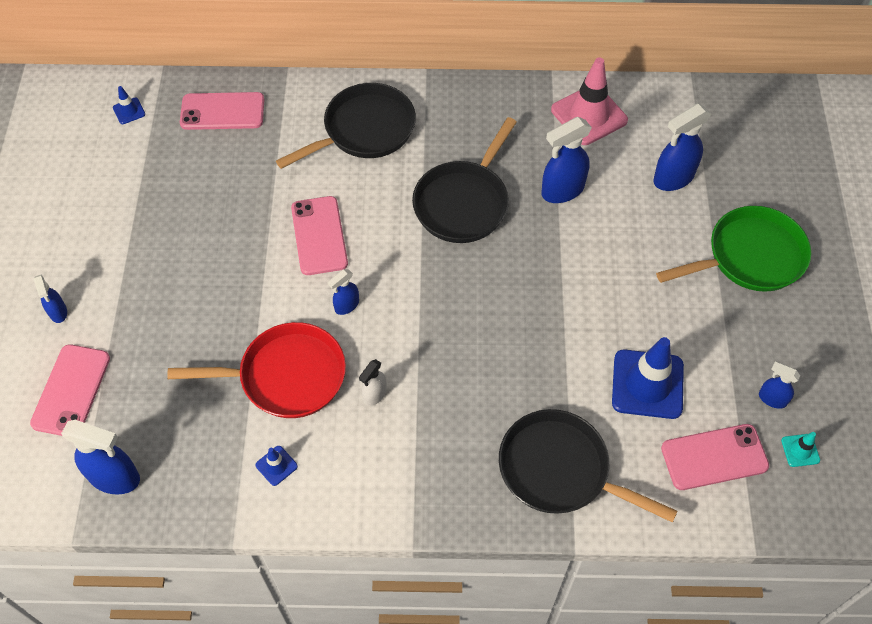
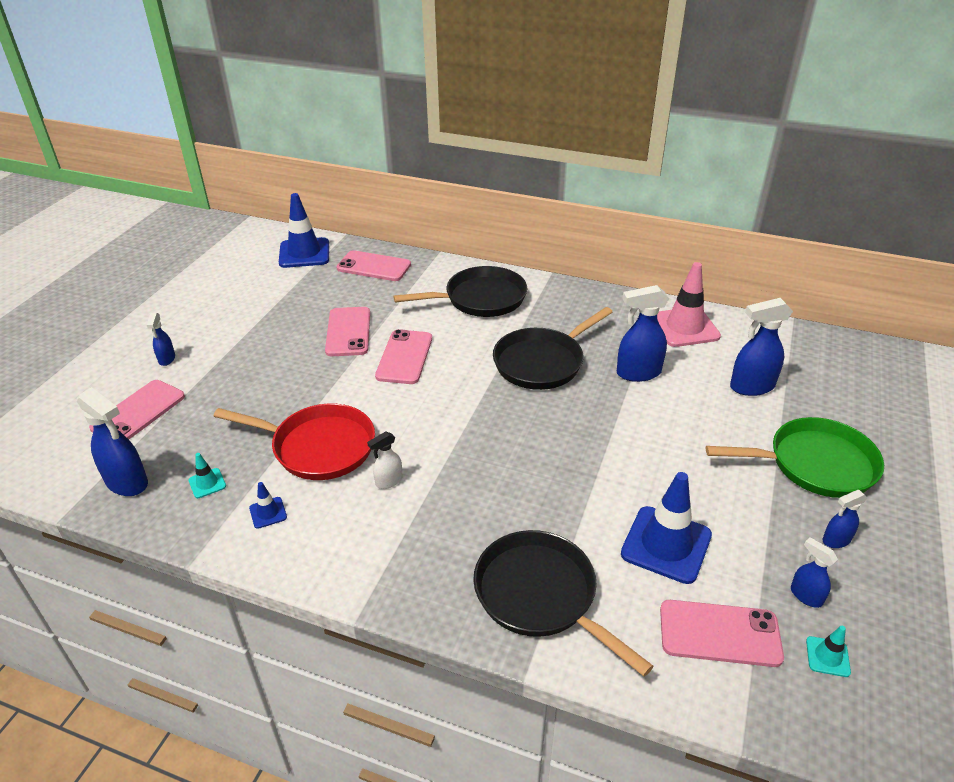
camera: 20 degrees right, 20 degrees down
(129, 111) = (304, 253): blue traffic cone -> blue traffic cone, size x2.22
(197, 452) = (207, 483): none -> turquoise traffic cone
(241, 217) = (348, 332): none -> pink phone
(346, 305) = (400, 409): blue spray bottle -> blue spray bottle (836, 540)

